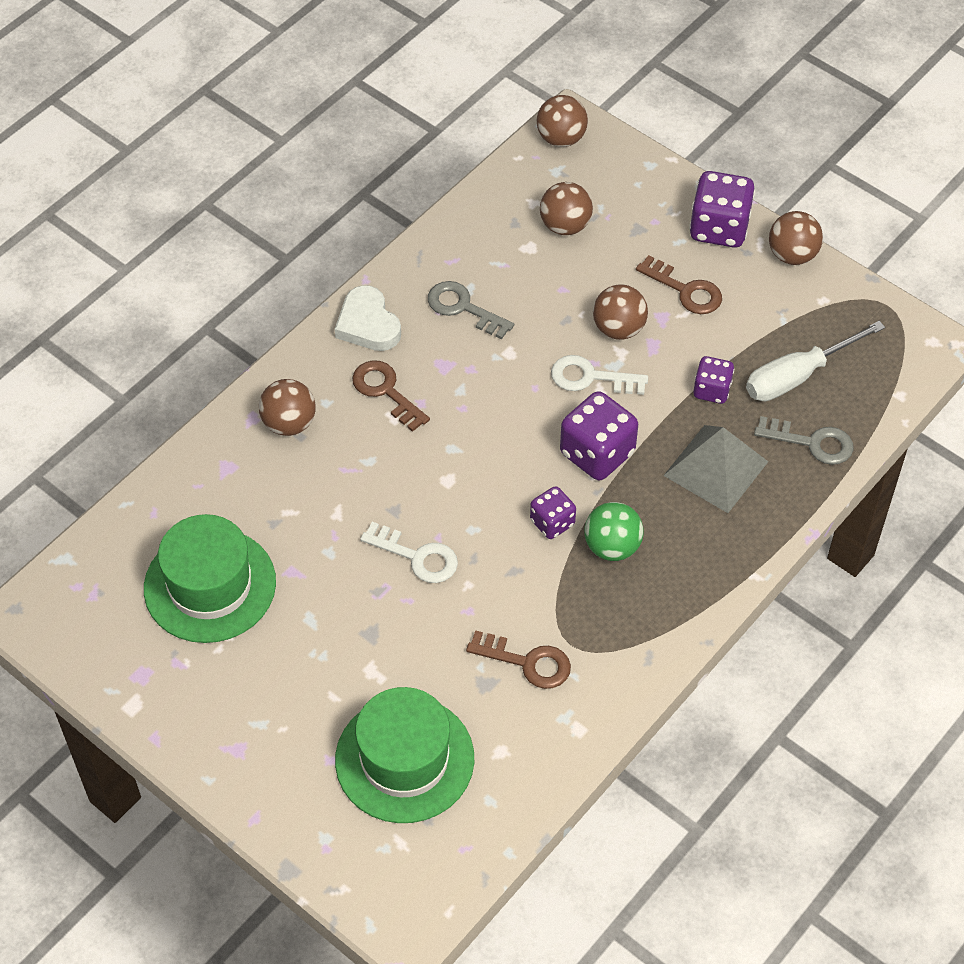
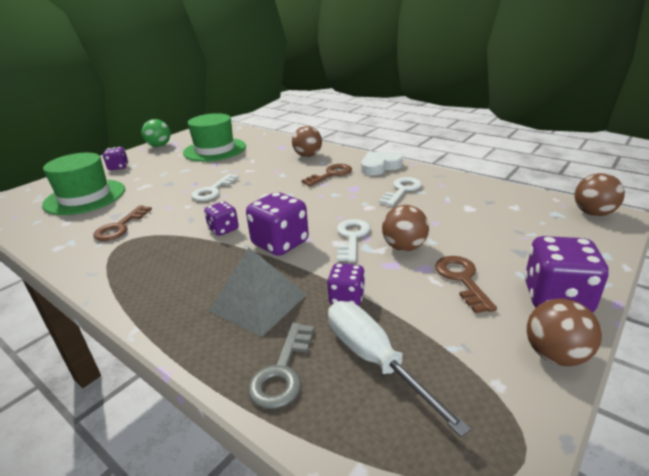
camera: 90 degrees right, 25 degrees down
(266, 749) = (118, 167): none -> purple dice
(463, 308) = (402, 190): grey key -> white key
(565, 226) = (500, 220): brown ball -> none
(612, 547) = (195, 253): green ball -> green ball (159, 146)
(685, 290) = (462, 279): brown key -> brown key turned 135 degrees clockwise

